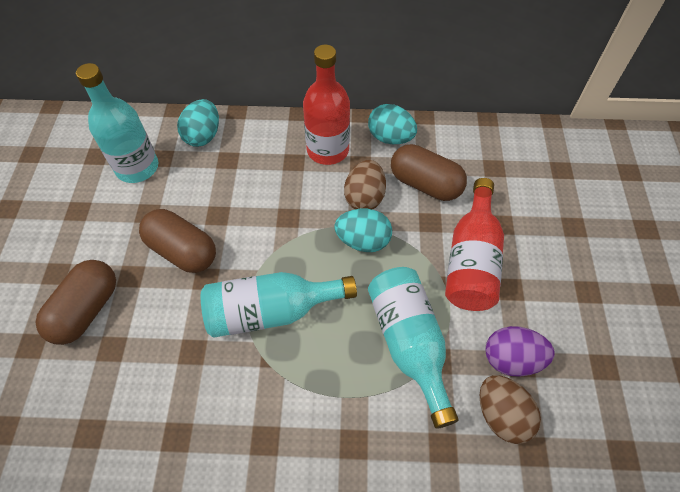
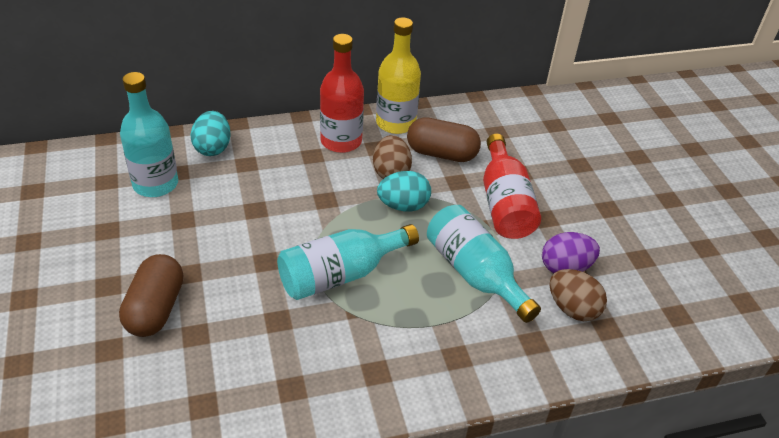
camera: 20 degrees left, 15 degrees down
(182, 251) = (233, 243): brown capsule -> none
(390, 138) = (395, 123): turquoise egg -> yellow bottle

